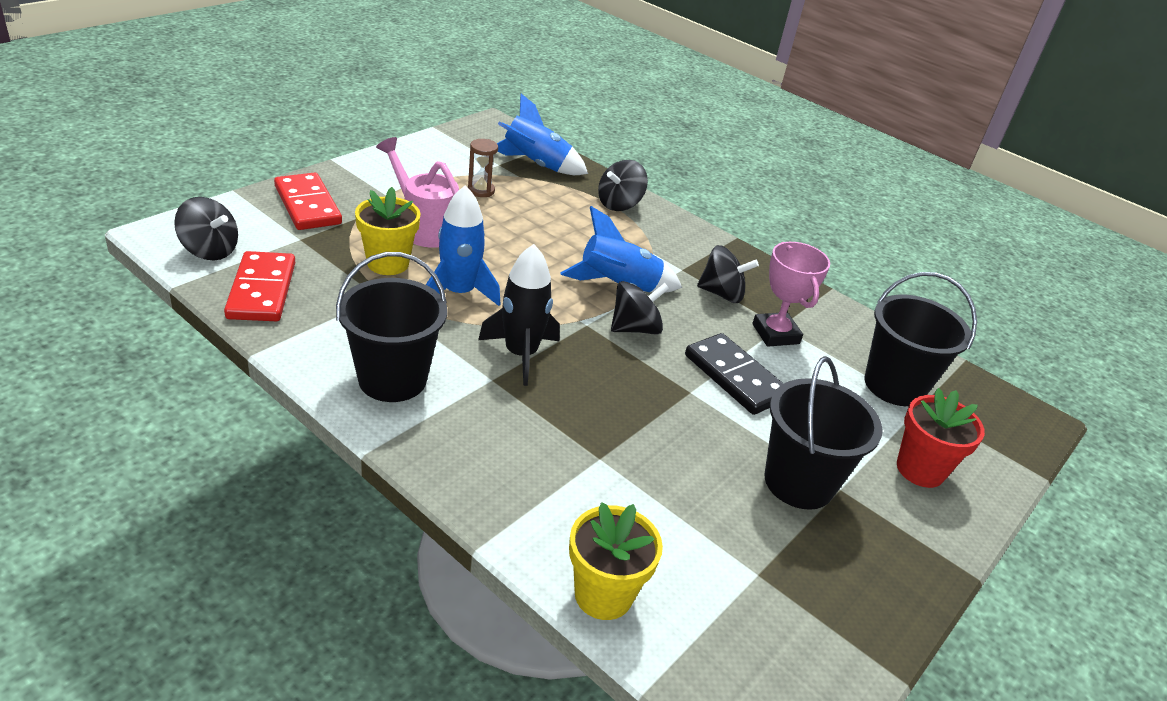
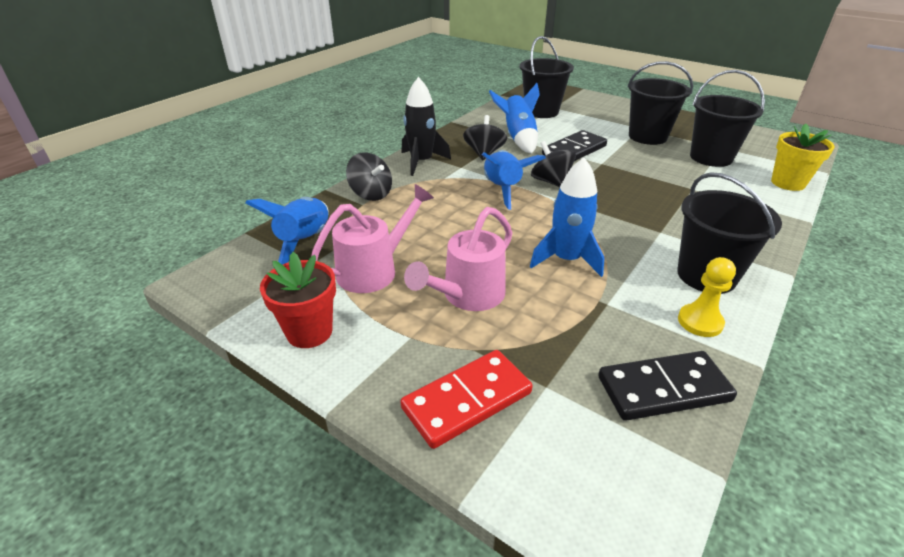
camera: 90 degrees left, 0 degrees up
(210, 250) = (625, 467): black spinning top -> none
(261, 290) = (663, 389): red domino -> black domino
(325, 343) = (700, 322): none -> yellow pawn
(388, 263) = (550, 308): yellow flower pot -> none
(481, 190) = (374, 270): brown hourglass -> pink watering can
(521, 354) = (621, 222): black rocket -> black rocket (421, 162)
(711, 533) = (711, 157): none -> black bucket
(775, 334) = (518, 138): pink trophy -> blue rocket
(920, 469) = (605, 110): red flower pot -> red flower pot (309, 332)

